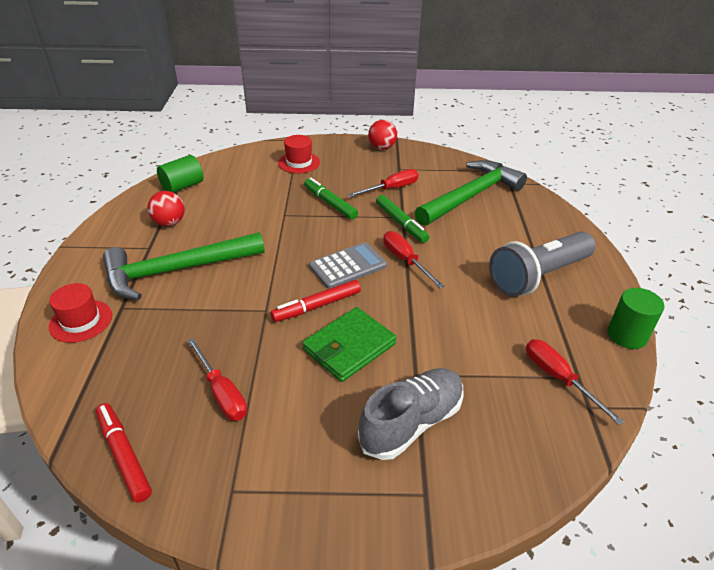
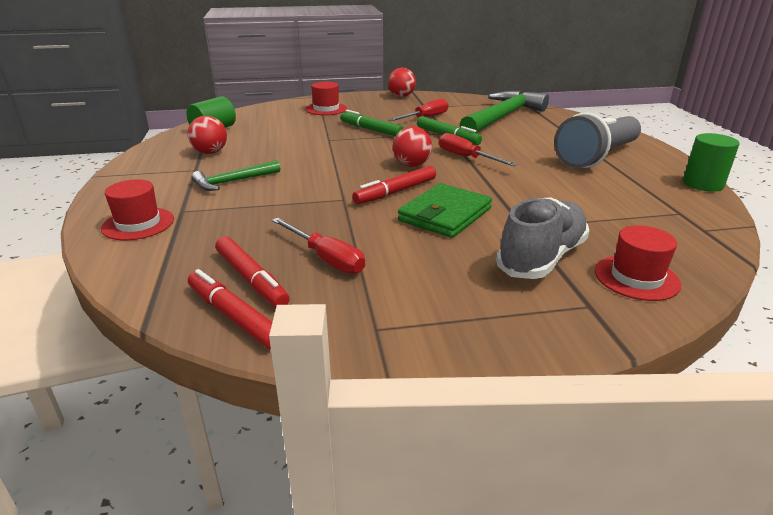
camera: 10 degrees left, 10 degrees down
(151, 410) = (251, 279): none -> red marker
(177, 270) = (233, 181): green hammer -> green hammer, size x0.51
(348, 266) = (411, 165): grey calculator -> red ball
(486, 464) = (636, 277): none -> red hat
(558, 378) = (662, 215): red screwdriver -> none

